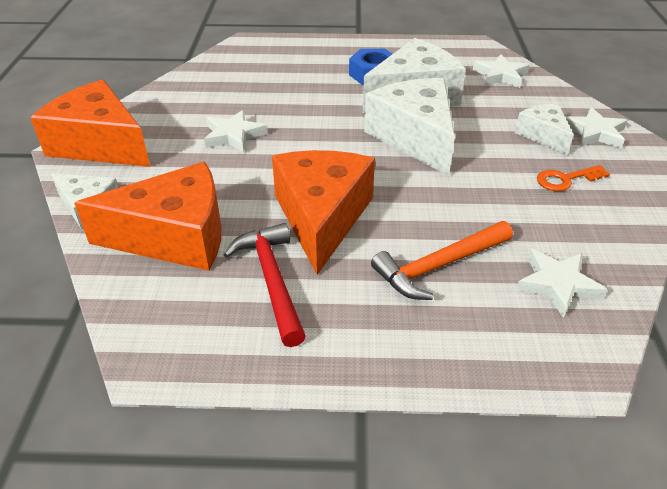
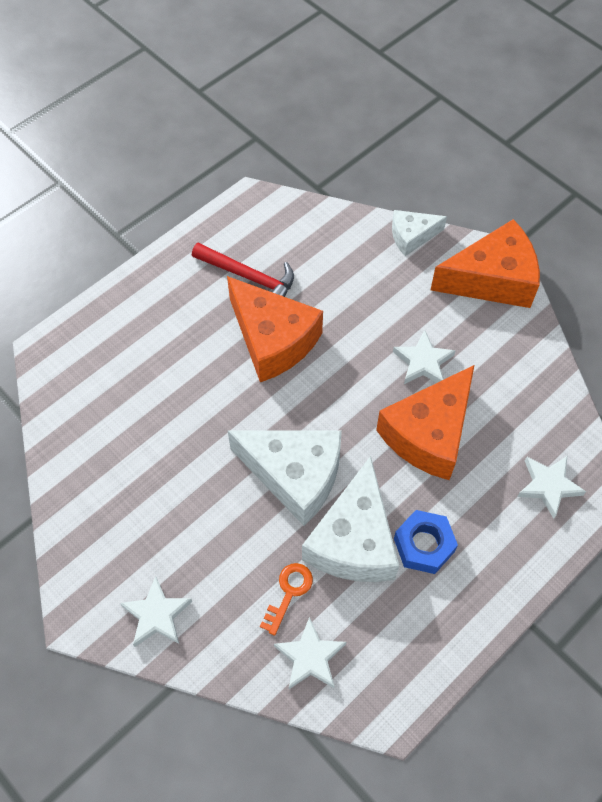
camera: 135 degrees right, 20 degrees up
(175, 236) = (336, 259): orange cheese -> orange cheese (429, 433)
(439, 266) = (168, 359): orange hammer -> none
(543, 135) = (197, 570): white cheese -> none
(557, 284) = (89, 400): white star -> white star (548, 486)
(566, 179) = (143, 518): orange key -> orange key (289, 593)

